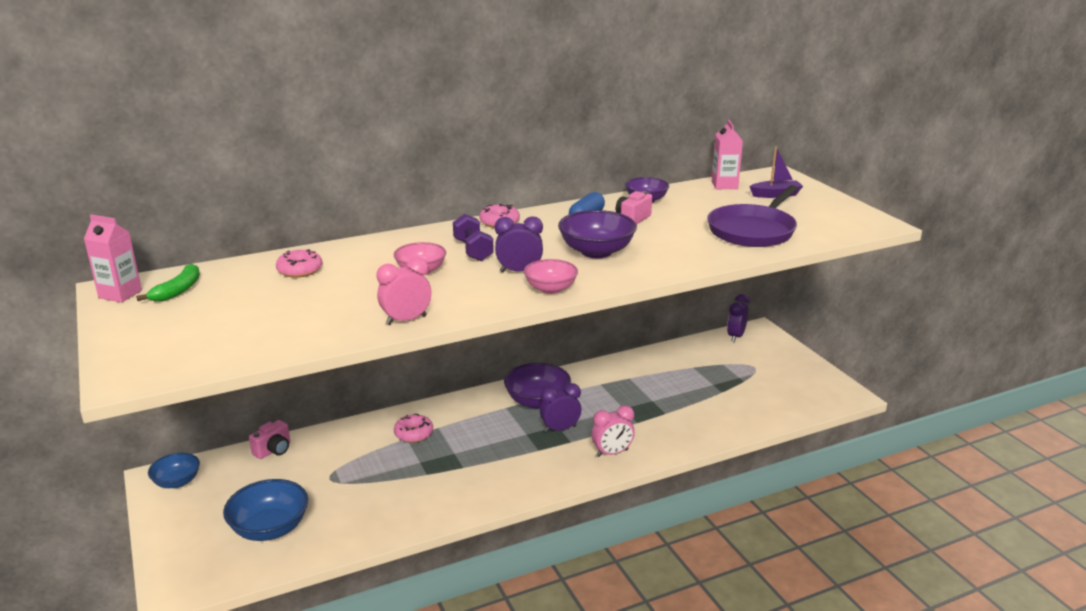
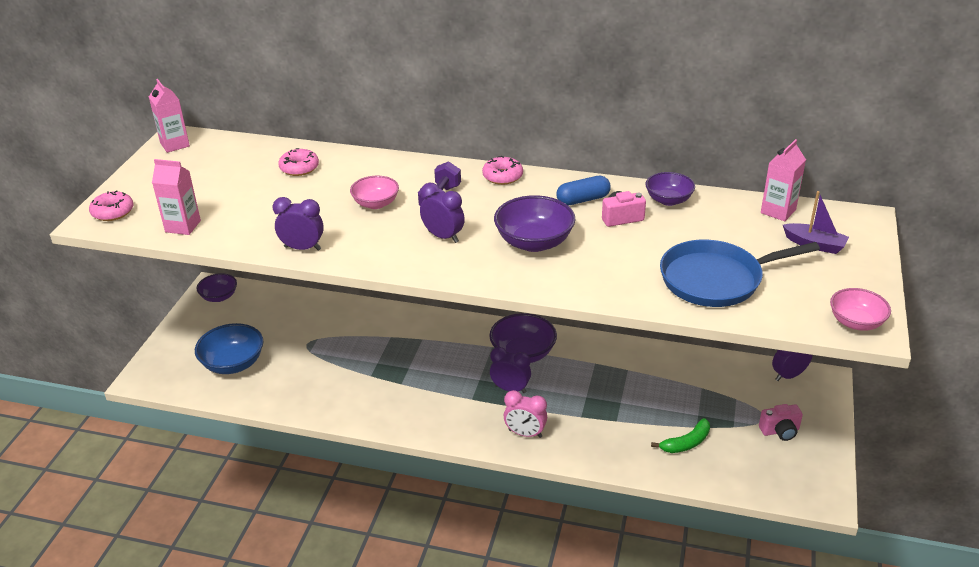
camera: 40 degrees right, 10 degrees up
(177, 482) = (219, 297): blue bowl -> purple bowl
(178, 290) = (208, 155): green banana -> green banana (686, 443)
(247, 348) = (183, 226): none -> pink carton
(273, 450) = (297, 301): pink camera -> pink camera (780, 431)
(406, 320) = (302, 248): pink clock -> purple clock
(413, 434) = (399, 336): pink donut -> pink donut (113, 212)
(550, 289) = (441, 265): pink bowl -> pink bowl (856, 322)
(753, 231) = (715, 279): purple pan -> blue pan

